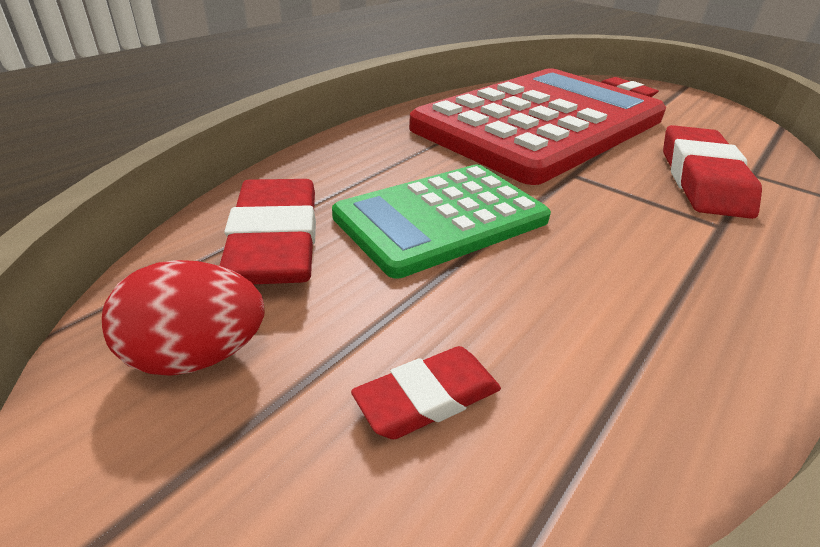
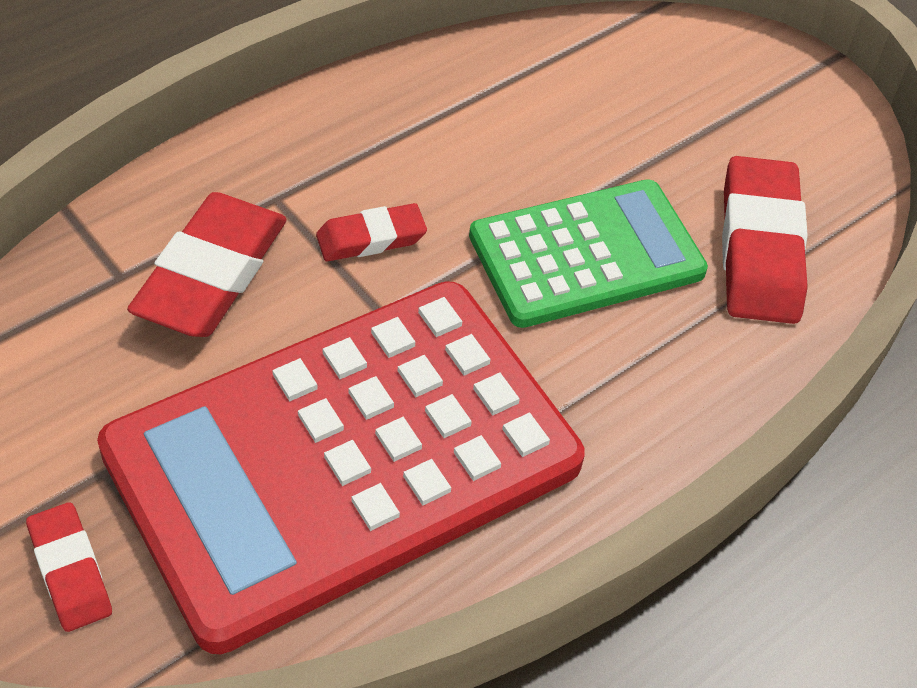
camera: 170 degrees left, 15 degrees up
(196, 355) = (797, 148): red egg -> none
(427, 398) = (642, 96): red eraser -> red eraser (371, 238)

